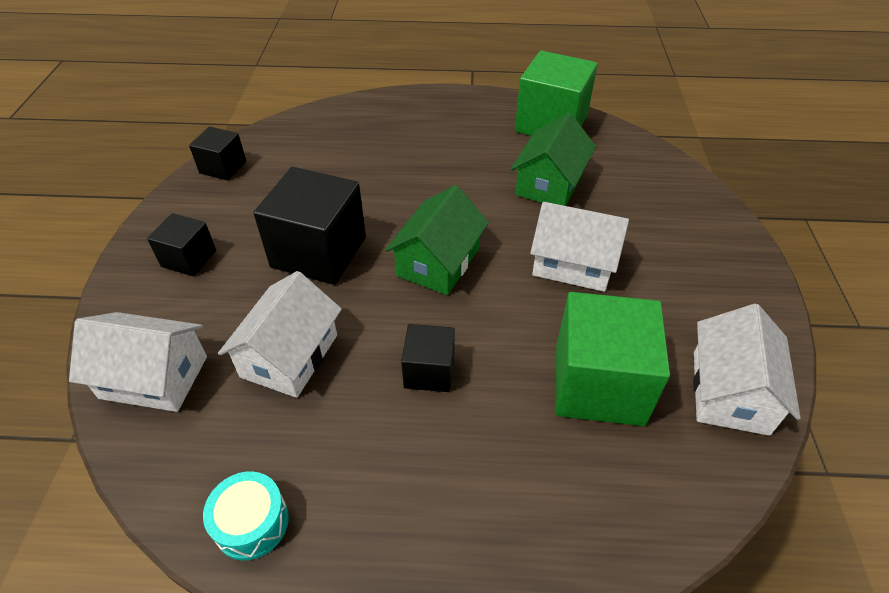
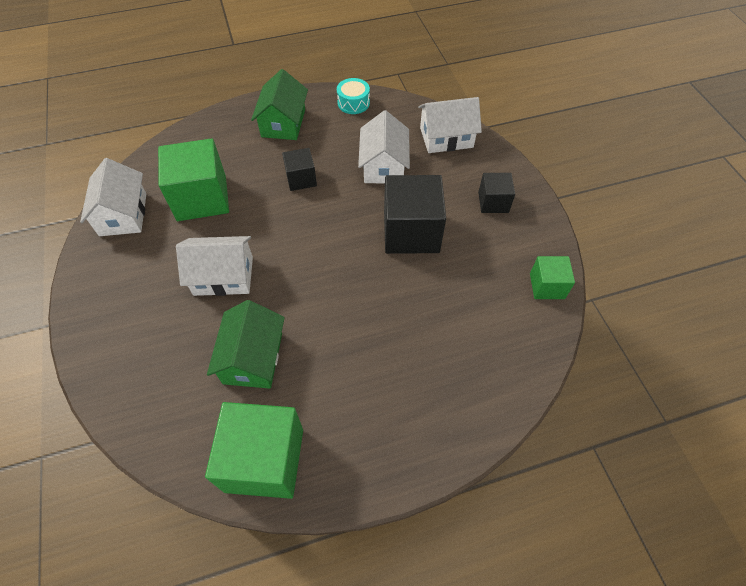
camera: 160 degrees right, 10 degrees up
(223, 167) = (547, 286): black cube -> green cube
(438, 262) = (323, 248): green house -> green house (283, 123)

